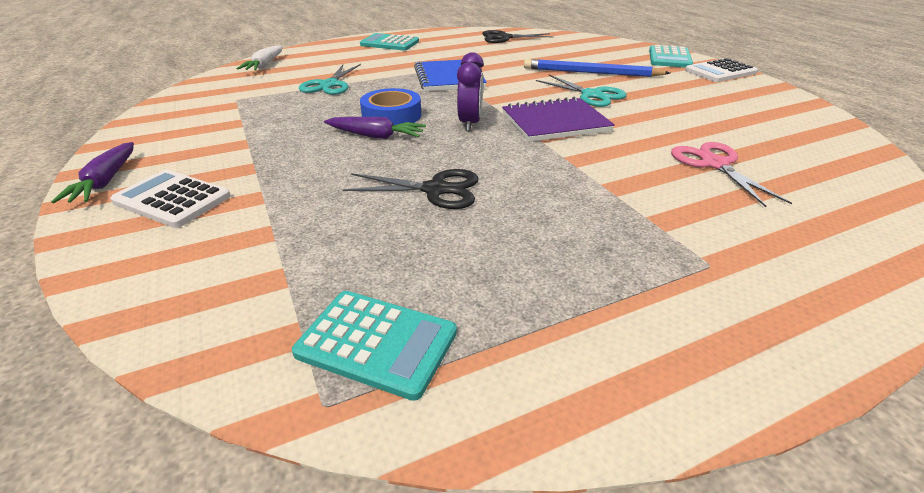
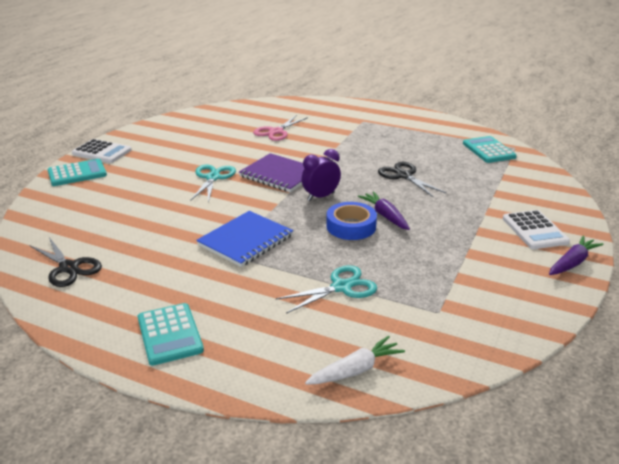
camera: 130 degrees left, 5 degrees down
(591, 73) = (157, 191): blue pencil -> none

